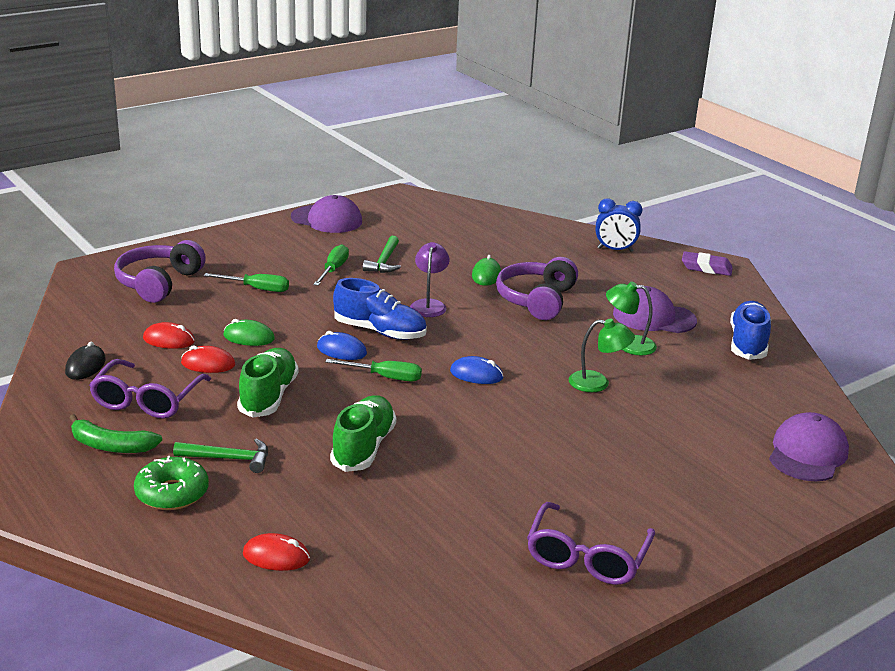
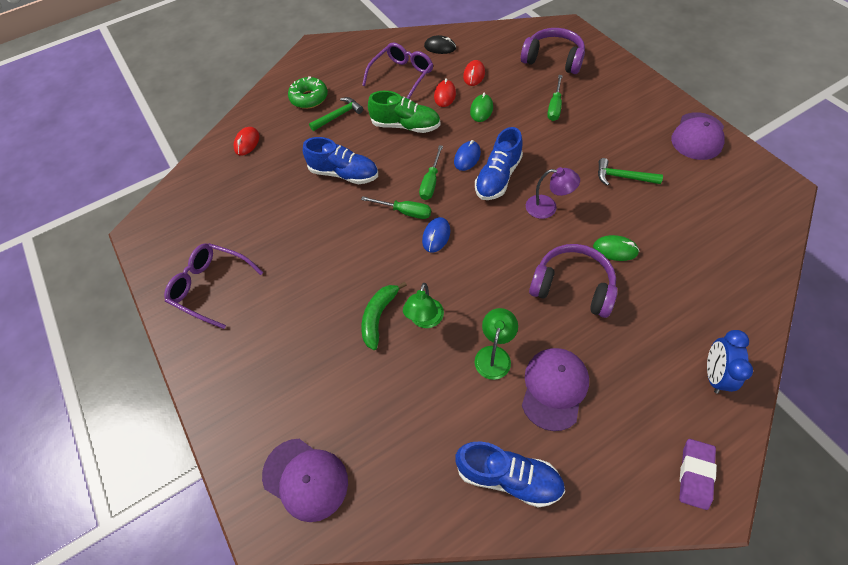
camera: 100 degrees right, 30 degrees up
(111, 446) = (356, 70): green banana -> green banana (379, 317)
(147, 400) = (402, 76): purple glasses -> purple glasses turned 105 degrees clockwise
(229, 459) = (338, 116): green hammer -> green hammer turned 135 degrees counterclockwise
(333, 270) = (598, 146): green screwdriver -> green screwdriver (405, 212)
(363, 447) = (344, 174): green shoe -> blue shoe

